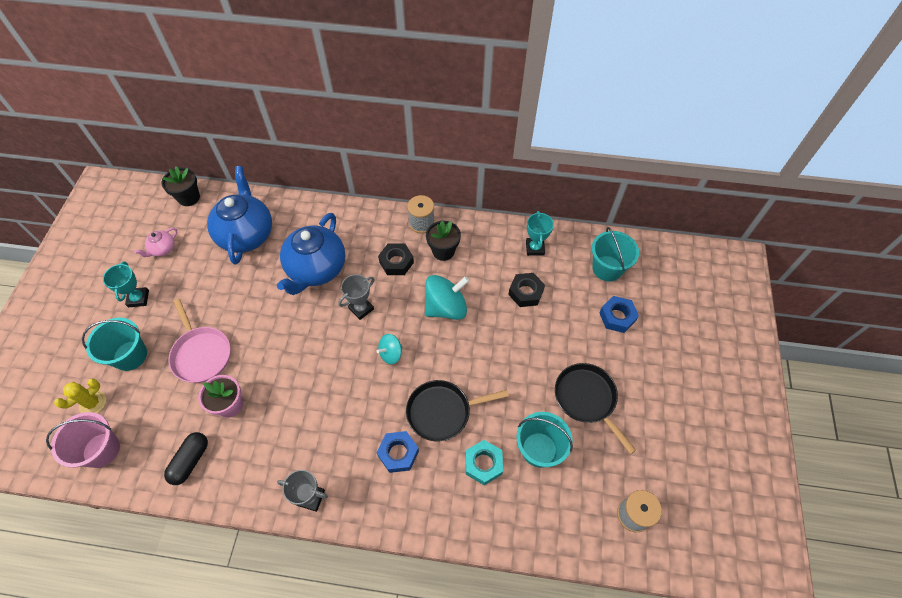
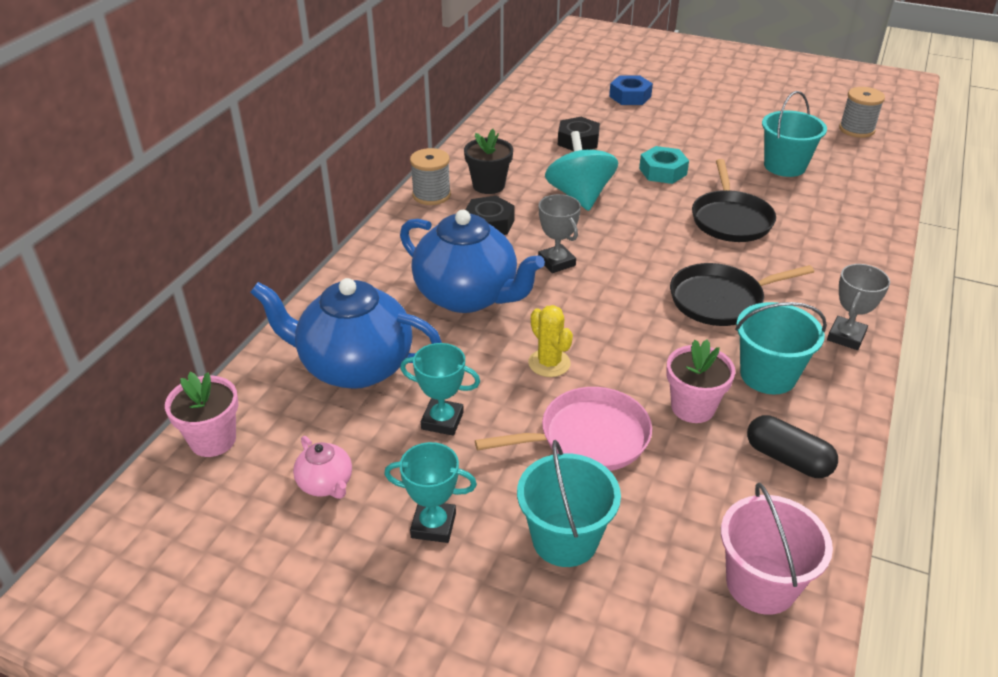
camera: 75 degrees left, 20 degrees down
(93, 403) = (659, 600): yellow cactus -> yellow cactus (549, 363)
(189, 198) = (213, 440): black flower pot -> pink flower pot
(391, 354) = (638, 246): turquoise spinning top -> none
(398, 453) = (784, 258): blue nut -> none
(483, 464) = (800, 202): turquoise nut -> turquoise nut (662, 171)
(535, 248) = (516, 125): turquoise trophy -> turquoise trophy (442, 421)
(586, 399) = (727, 130): black pan -> black pan (720, 300)
(607, 268) = (564, 90): turquoise bucket -> turquoise bucket (768, 375)

